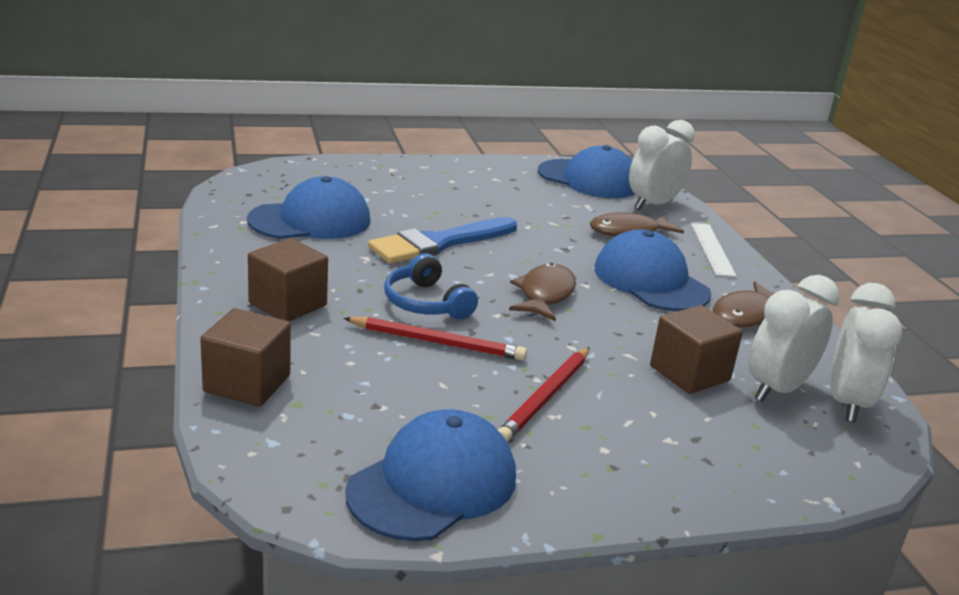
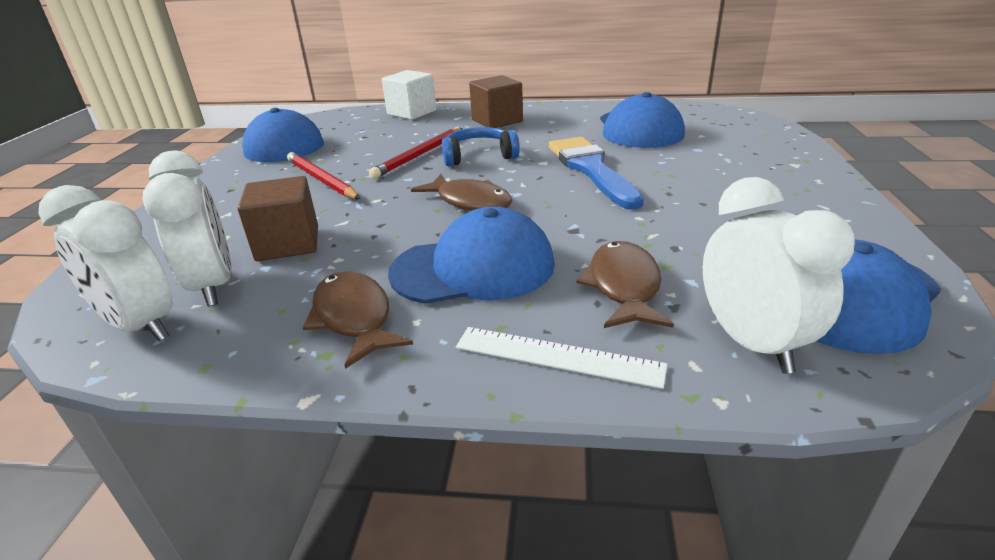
camera: 115 degrees right, 5 degrees up
(247, 384) = (412, 112): brown cube -> white cube

